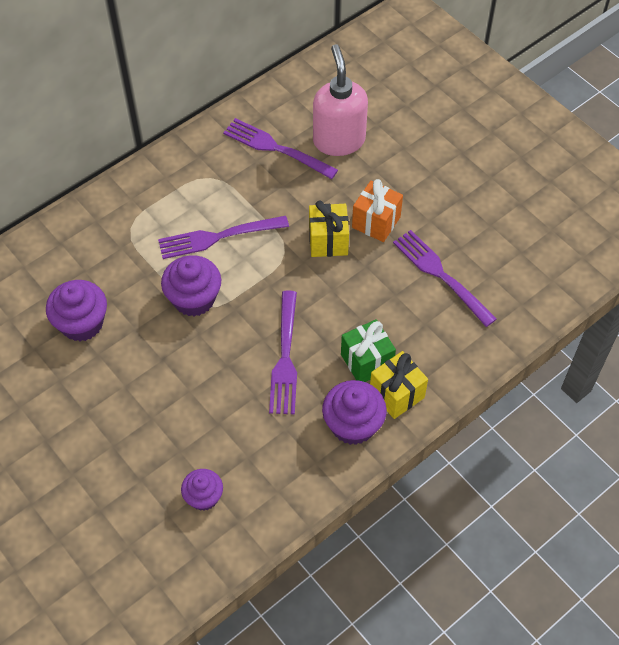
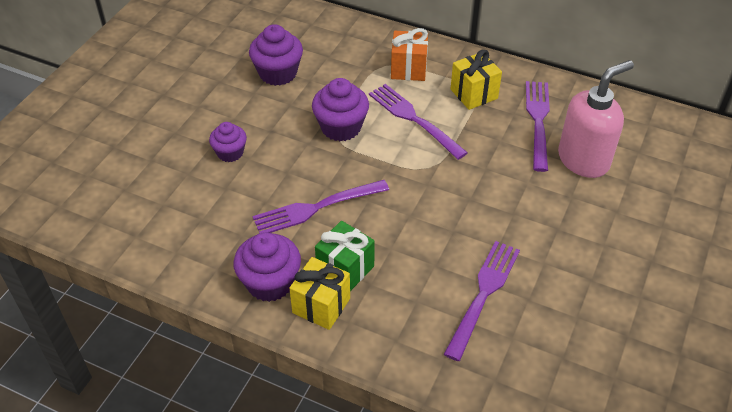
camera: 65 degrees right, 10 degrees down
(203, 497) = (150, 204): purple cupcake -> purple cupcake (230, 153)
(328, 241) = (462, 193): yellow gift -> yellow gift (474, 94)
(376, 222) = (510, 221): orange gift -> orange gift (408, 69)

